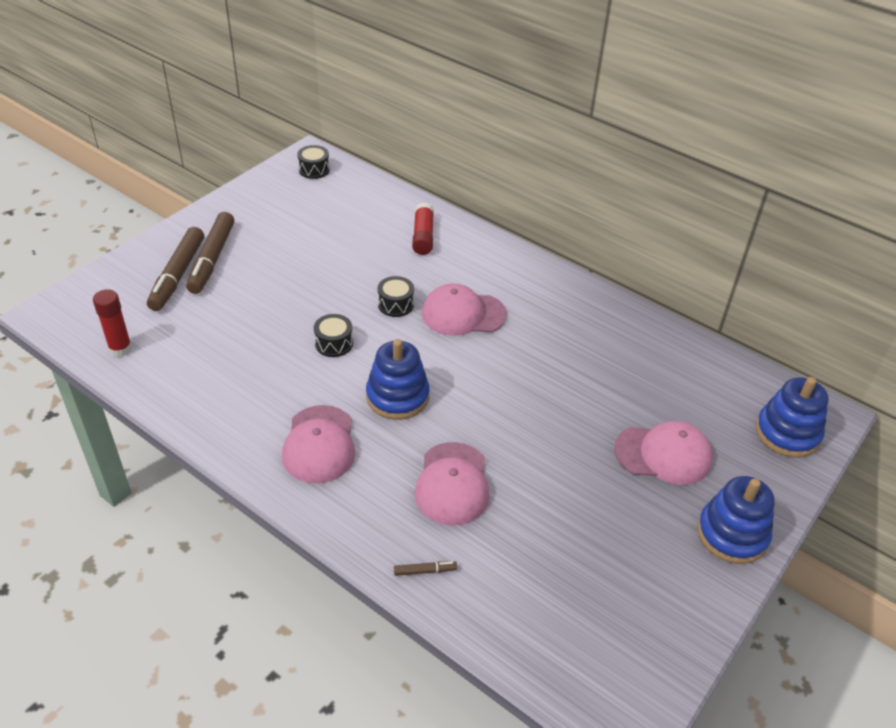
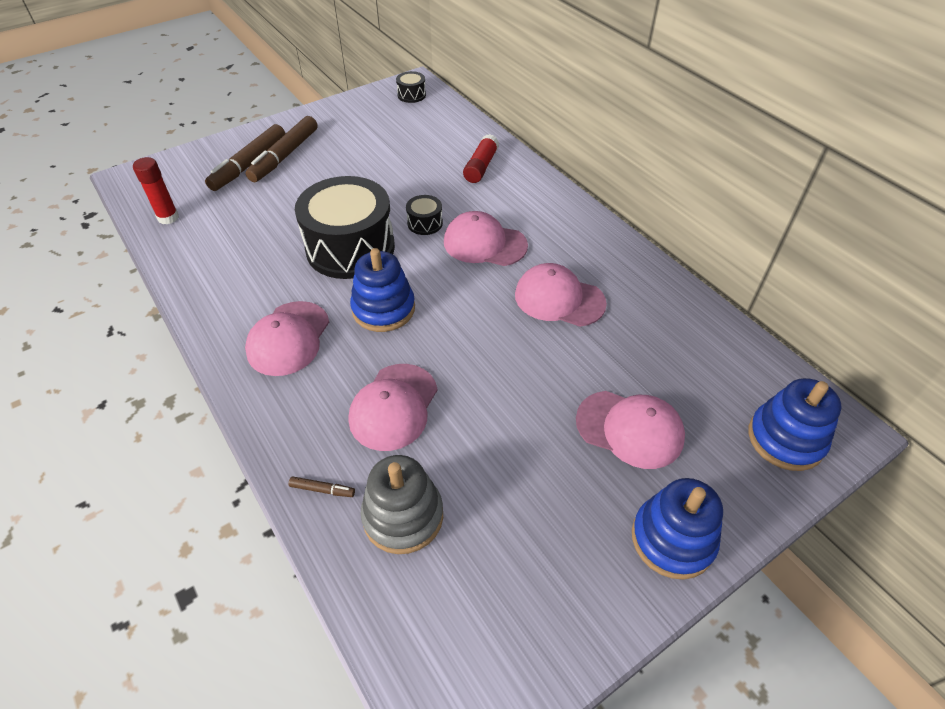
camera: 20 degrees right, 5 degrees up
(334, 343) = (350, 248): black drum -> black drum, size x2.41
(507, 574) = (403, 516): none -> grey stacking toy
(555, 353) = (559, 299): none -> pink cap

